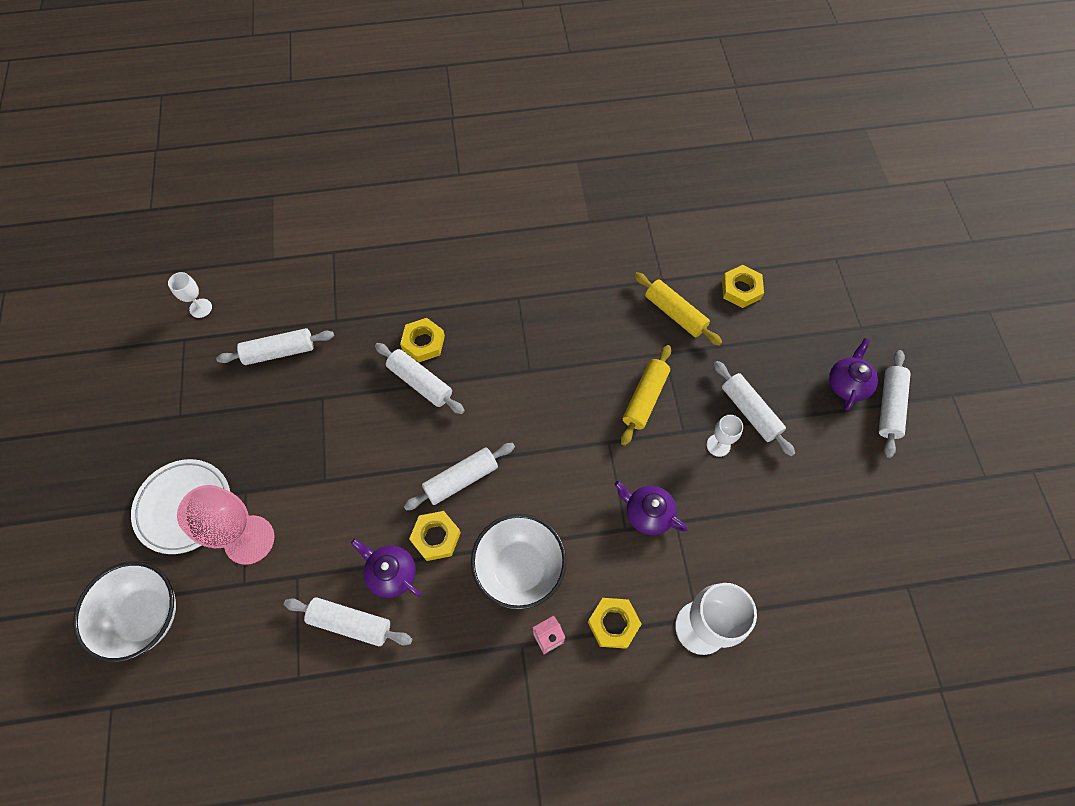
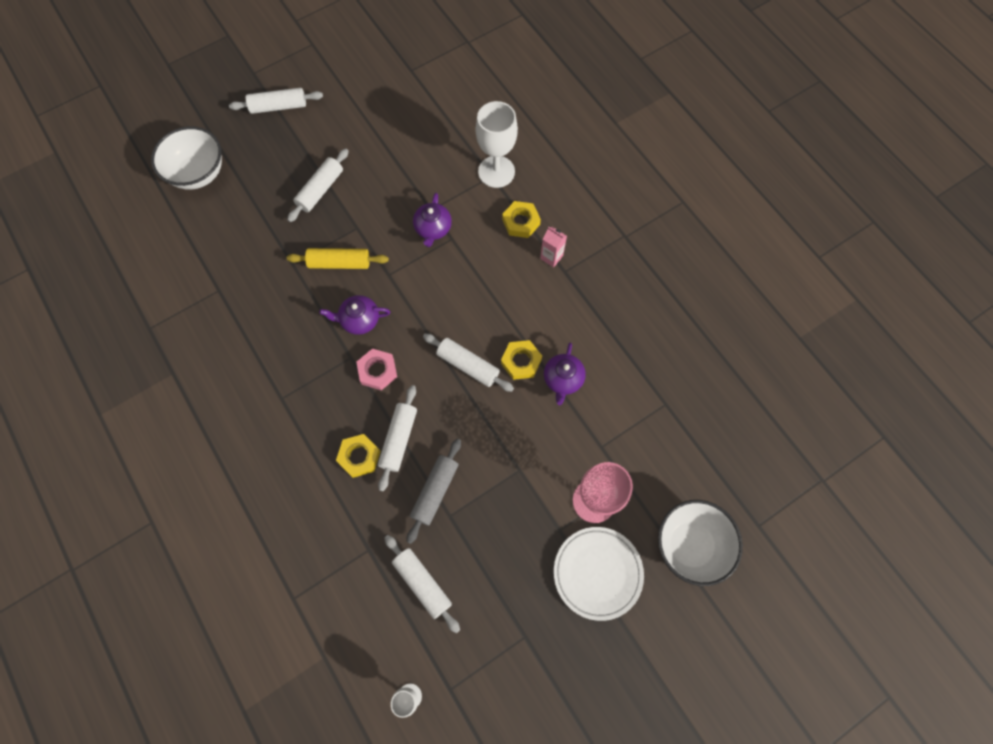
camera: 115 degrees left, 5 degrees up
(350, 623) = (611, 389): white rolling pin -> none
(351, 394) = (435, 491): none -> grey rolling pin
(501, 390) = (377, 371): none -> pink nut
(519, 568) = (514, 294): white bowl -> white bowl (198, 173)
(675, 313) = (250, 268): yellow rolling pin -> none
(718, 445) = (358, 202): white goblet -> none
(741, 289) = (207, 229): yellow nut -> none
(847, 384) = (270, 135): purple teapot -> purple teapot (359, 320)

